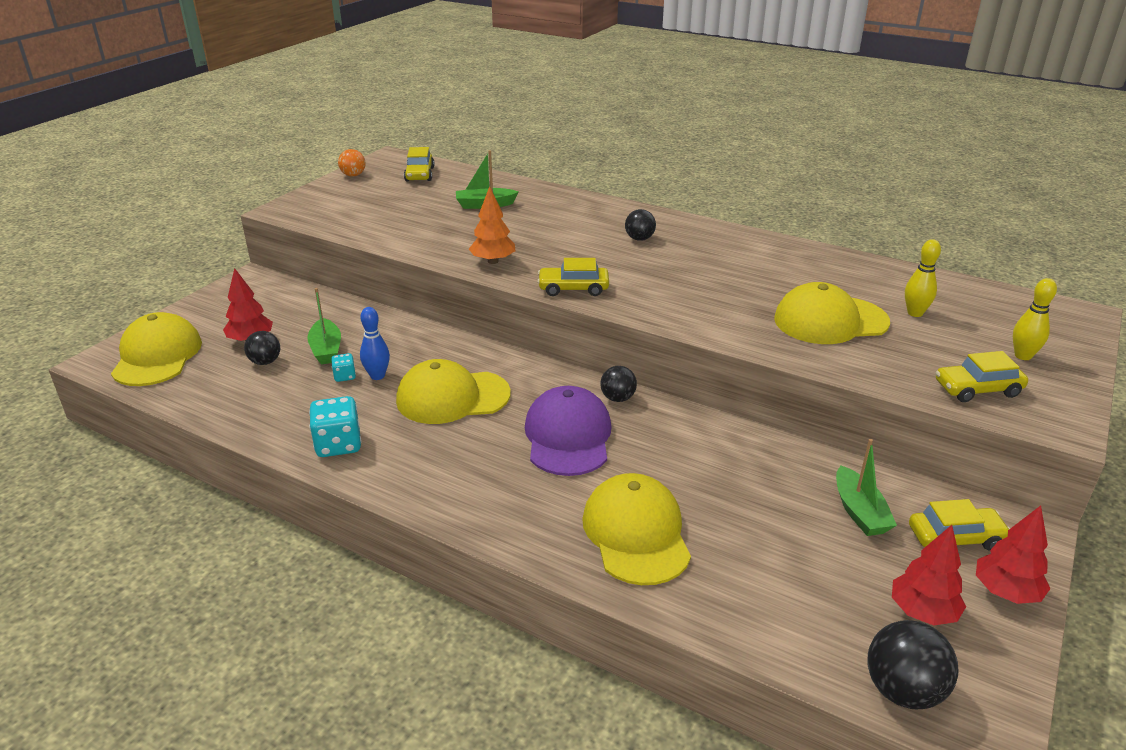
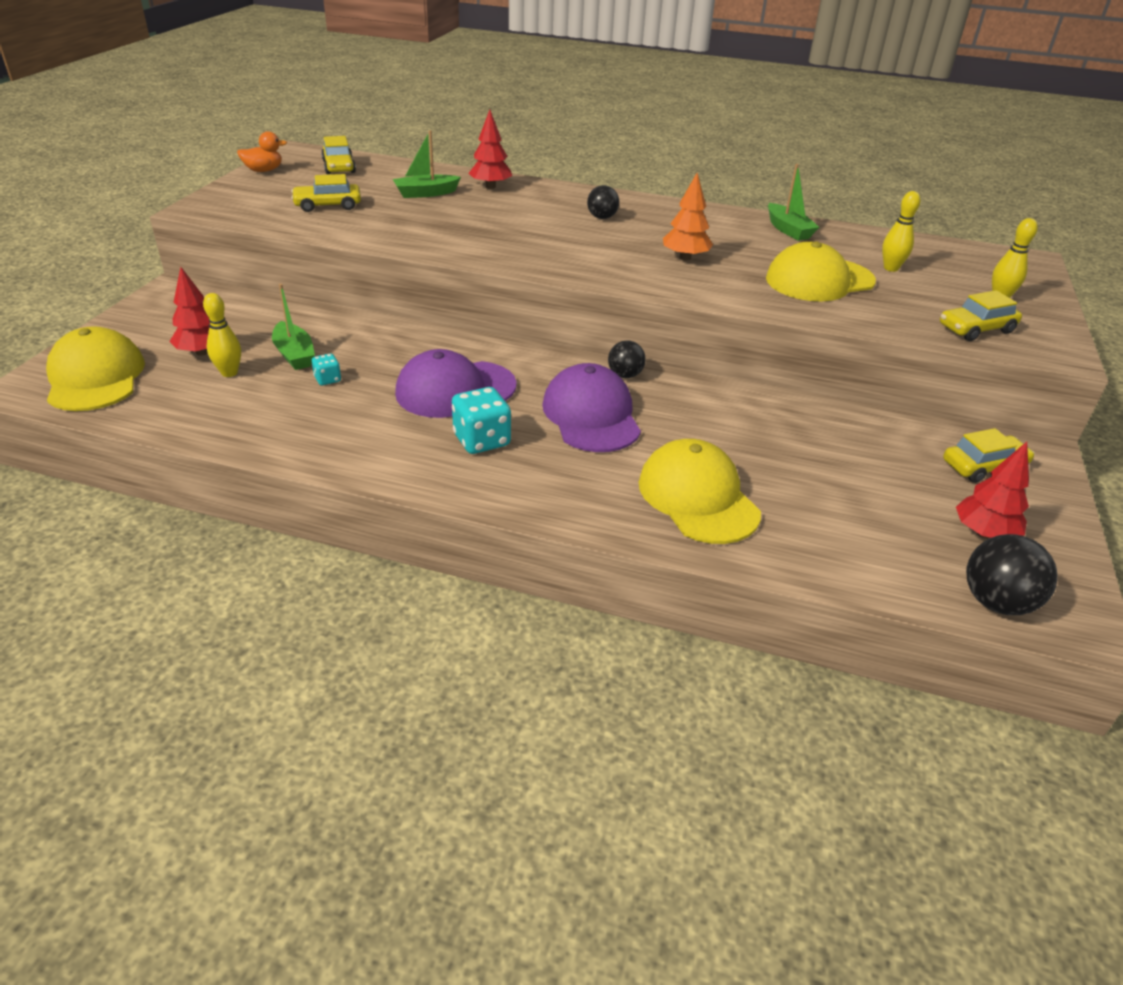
camera: 15 degrees left, 5 degrees up
(265, 362) = (229, 373): black ball -> yellow bowling pin
(338, 444) = (351, 447): turquoise dice -> turquoise dice (482, 440)
(353, 175) = (264, 171): orange ball -> orange duck
(377, 376) = (364, 376): blue bowling pin -> none
(452, 397) = (455, 389): yellow cap -> purple cap
(493, 261) = (461, 247): orange tree -> orange tree (685, 258)
(573, 288) = (558, 268): yellow car -> yellow car (328, 205)
(859, 512) = (893, 454): green boat -> green boat (788, 230)
(1006, 592) = (1044, 507): red tree -> red tree (490, 187)

